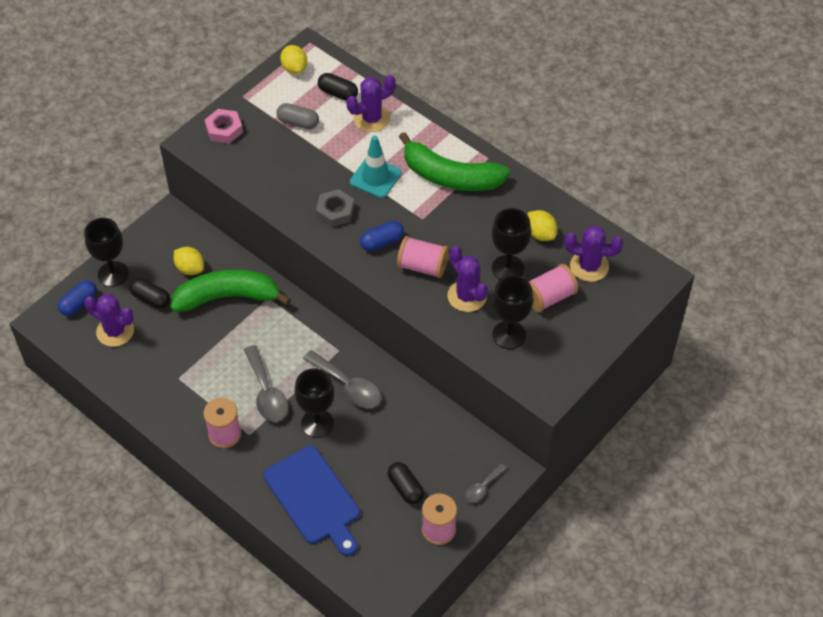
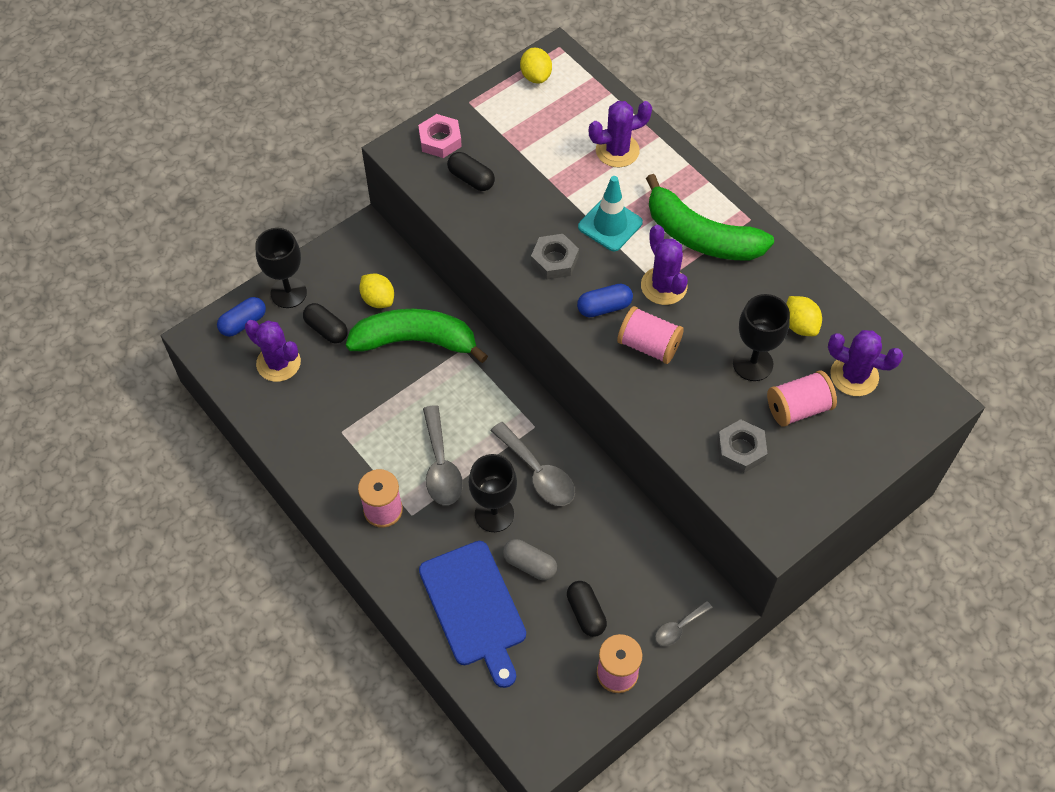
camera: 10 degrees right, 5 degrees up
(298, 122) = (529, 143): grey capsule -> grey capsule (529, 564)
(338, 93) = (582, 114): black capsule -> black capsule (471, 179)
(467, 296) = (697, 391): purple cactus -> purple cactus (663, 286)
(509, 335) = (741, 449): black goblet -> grey nut

